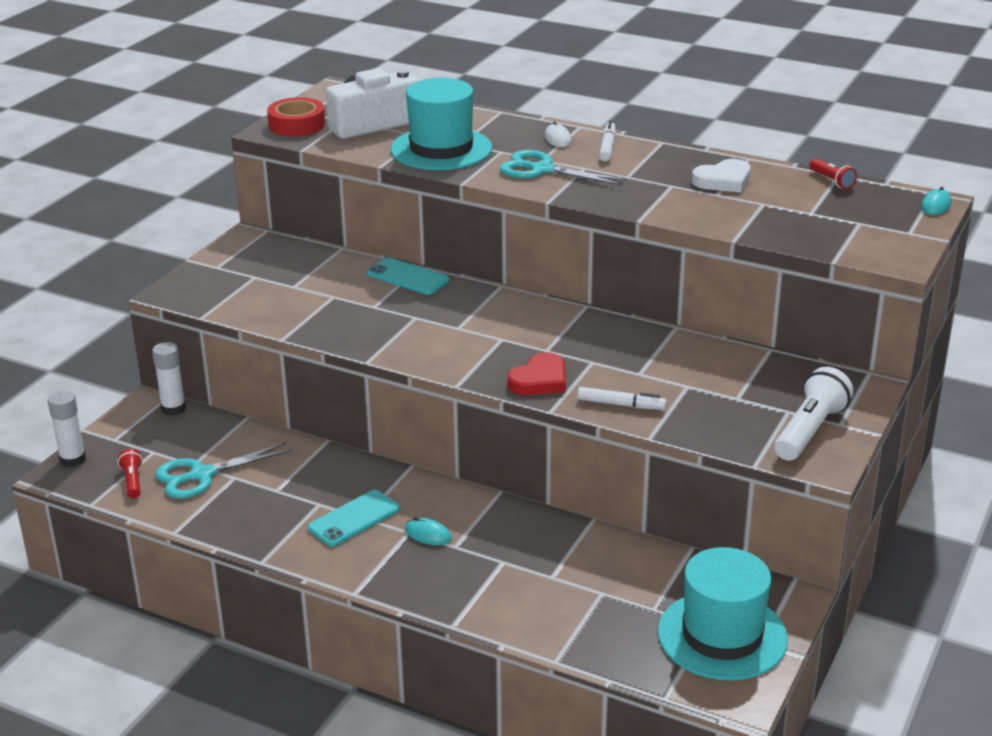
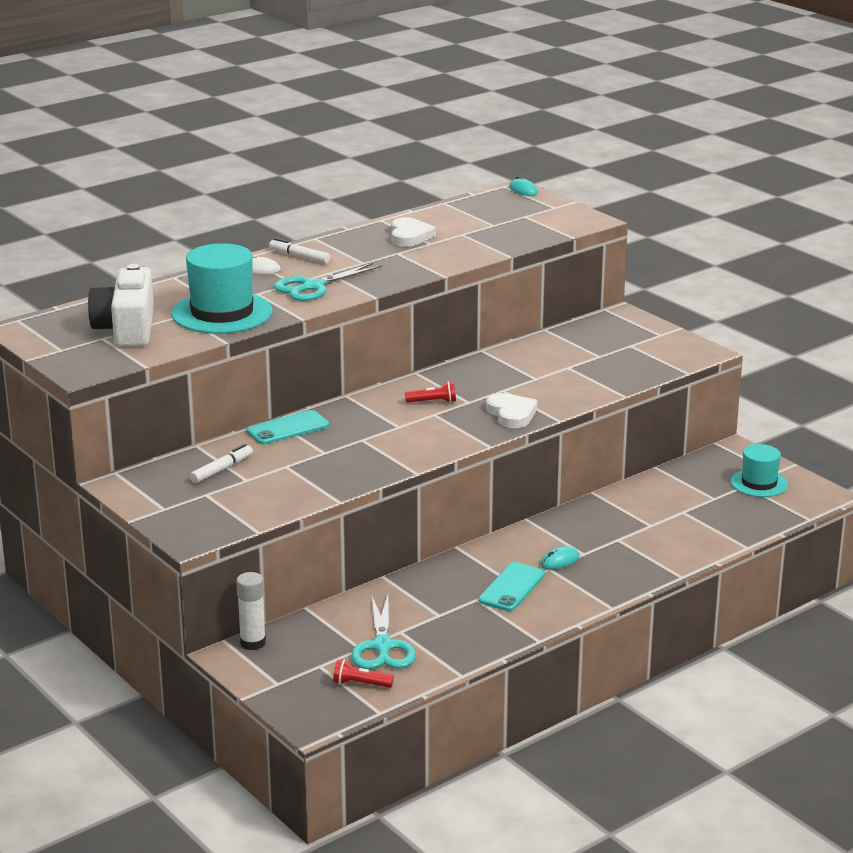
camera: 65 degrees left, 5 degrees down
(73, 459) = (292, 711): white glue stick -> none
(297, 125) = (83, 359): red tape -> none
(354, 519) = (512, 587): turquoise phone -> turquoise phone turned 45 degrees clockwise
(540, 380) = (511, 414): red heart -> white heart
(620, 404) = (573, 395): white marker -> white marker (221, 469)
(722, 635) = (759, 483): turquoise hat -> turquoise hat, size x0.59
(809, 430) = (660, 346): white flashlight -> none
(832, 181) = (451, 207): red flashlight -> red flashlight (433, 402)

